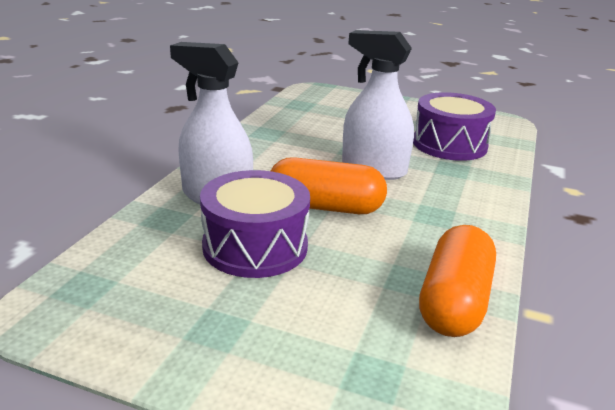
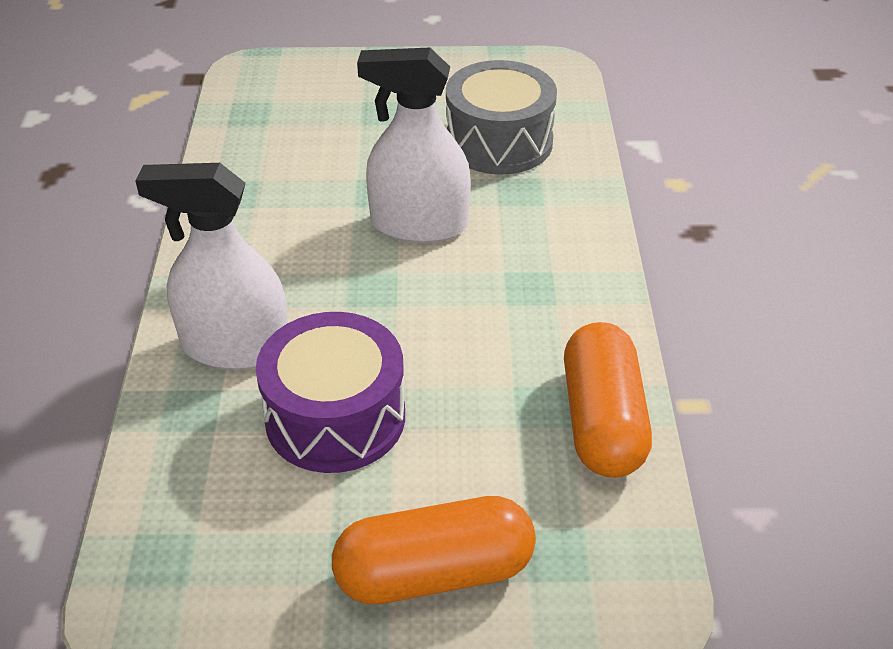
camera: 20 degrees left, 15 degrees up
(325, 207) = (389, 318): orange capsule -> orange capsule (434, 573)
(449, 144) = (499, 142): purple drum -> grey drum

